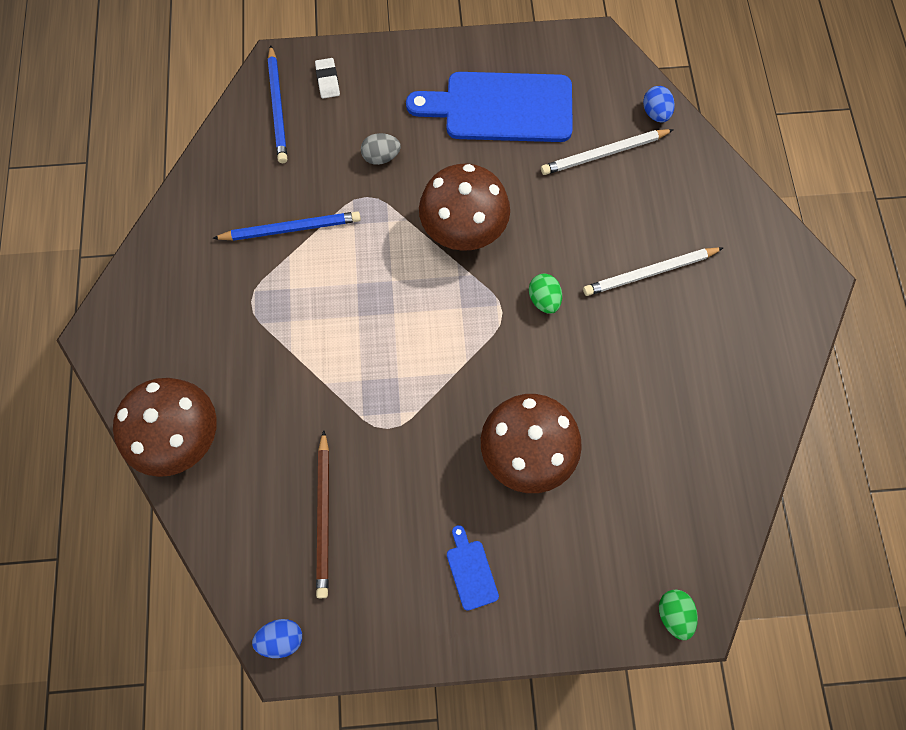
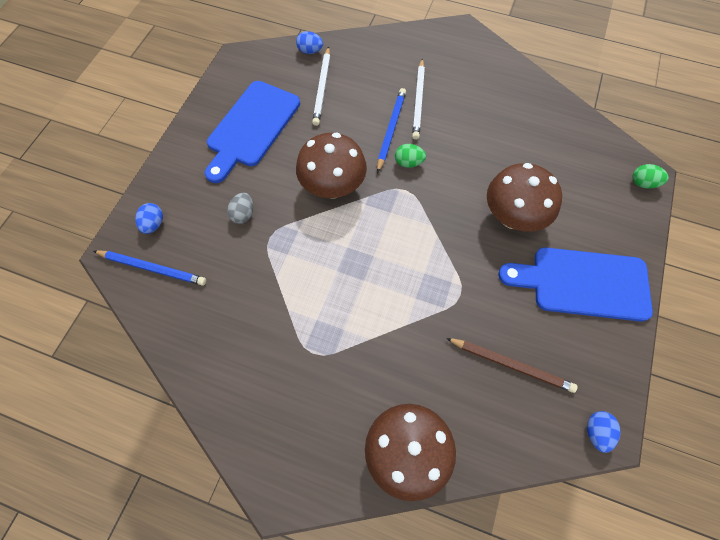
camera: 65 degrees left, 5 degrees down
(291, 228) = (266, 299): blue pencil -> blue pencil (390, 130)
(327, 80) = (153, 224): white eraser -> blue egg
(471, 571) = (583, 283): blue cutting board -> blue cutting board, size x2.46

